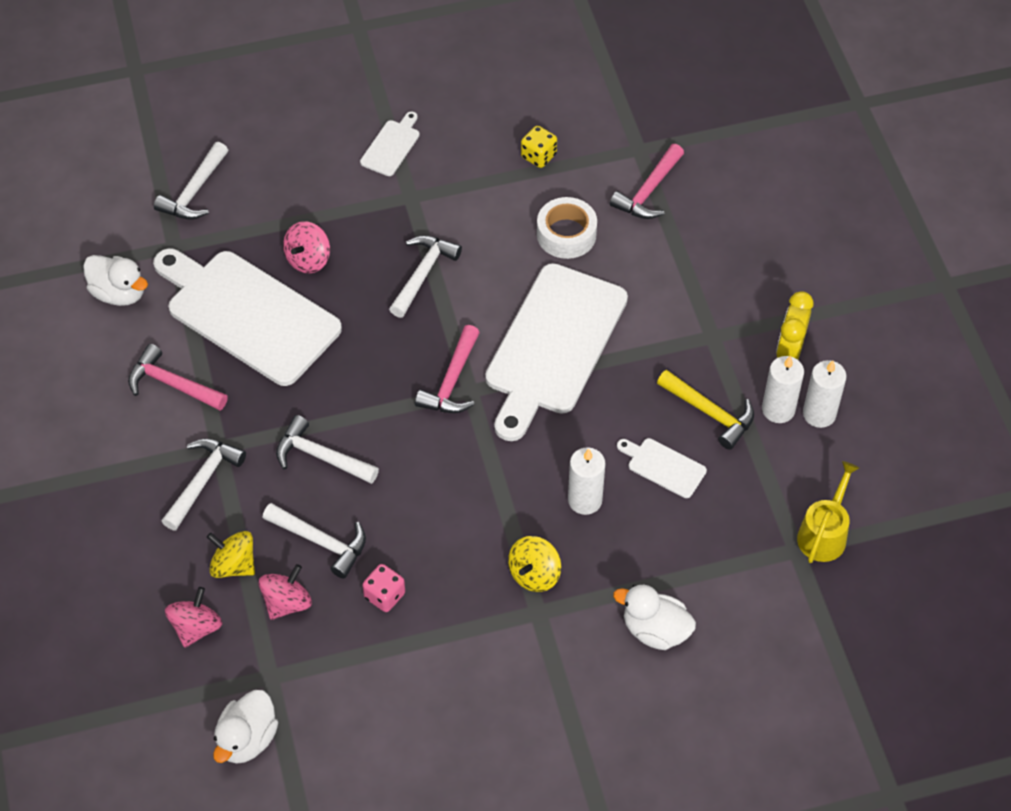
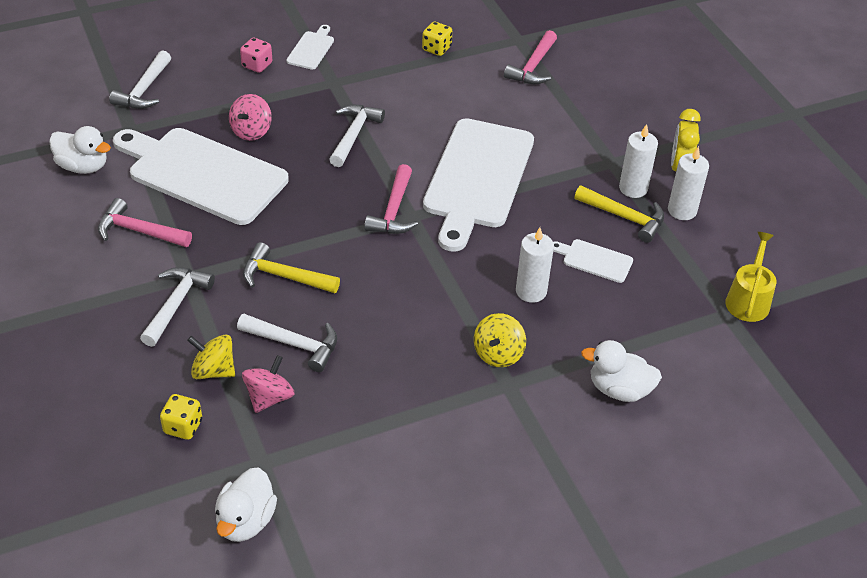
camera: 10 degrees left, 10 degrees down
(196, 627) = (183, 426): pink spinning top -> yellow dice
(321, 457) = (284, 276): white hammer -> yellow hammer
(384, 595) = (362, 383): pink dice -> pink dice (257, 65)
(566, 234) = (471, 100): white tape -> none
(819, 414) = (717, 211): white candle -> white candle (633, 188)

